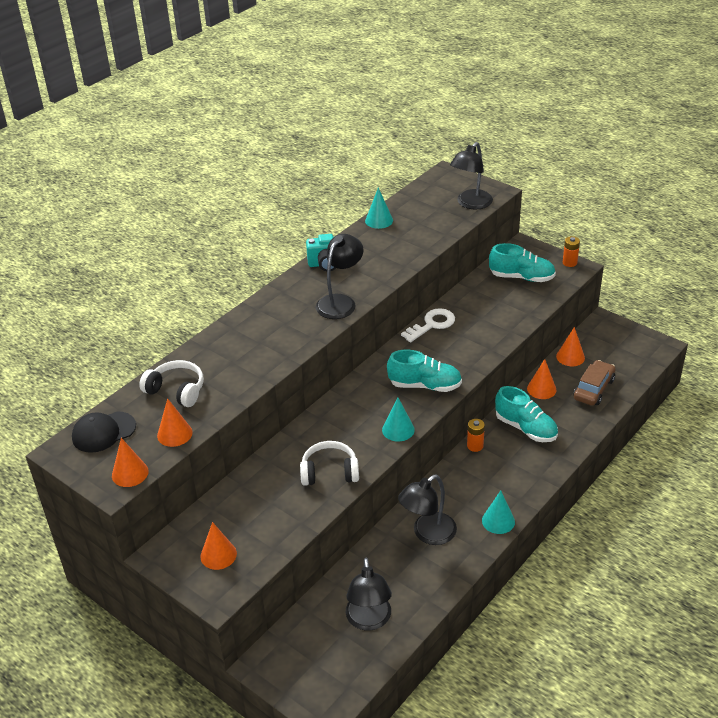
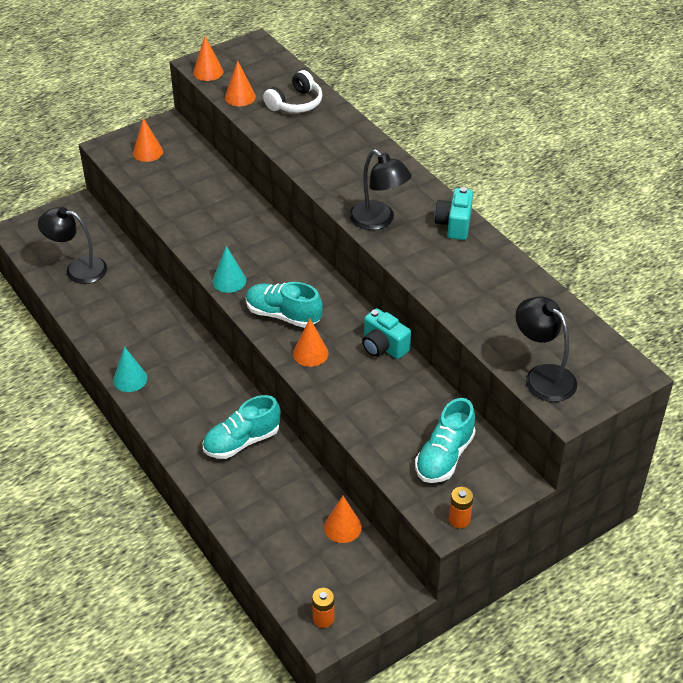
camera: 105 degrees right, 5 degrees up
(103, 432) = (265, 63): black cap -> none
(329, 472) = (200, 226): white headphones -> none
(379, 220) = (531, 283): turquoise cone -> none
(425, 385) = (283, 315): turquoise shoe -> turquoise shoe turned 90 degrees clockwise
(428, 534) = (144, 326): black lamp -> none
(432, 324) = (383, 347): white key -> turquoise camera
(475, 446) = (237, 391): orange battery -> orange battery (323, 618)
(541, 389) = (298, 477): orange cone -> orange cone (310, 353)
(593, 389) = (274, 528): brown car -> none

